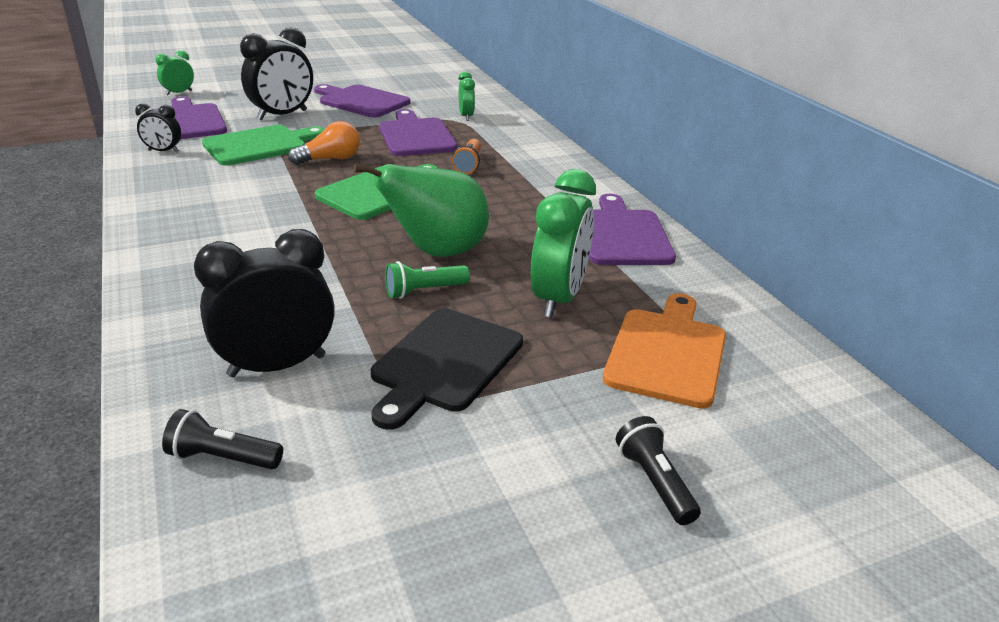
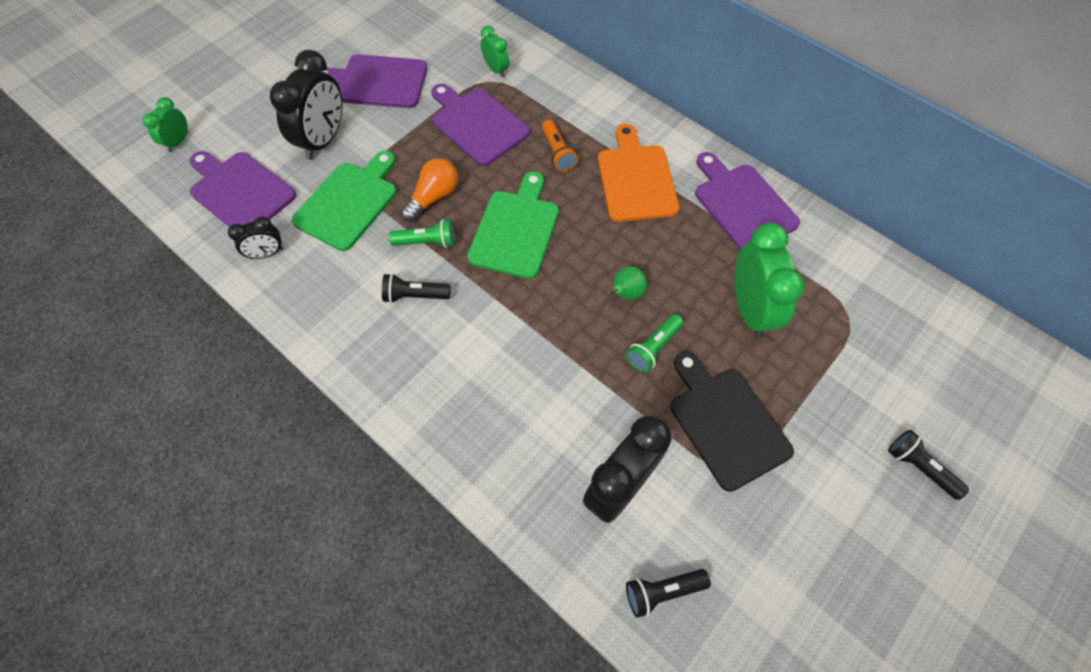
camera: 25 degrees left, 30 degrees up
(245, 200) = (415, 295): none -> black flashlight
(294, 178) = (427, 242): none -> green flashlight
(437, 252) = (625, 294): green pear -> green pear, size x0.45
(444, 363) = (726, 423): black cutting board -> black cutting board turned 150 degrees clockwise
(667, 353) = (855, 336): orange cutting board -> orange cutting board (636, 179)

